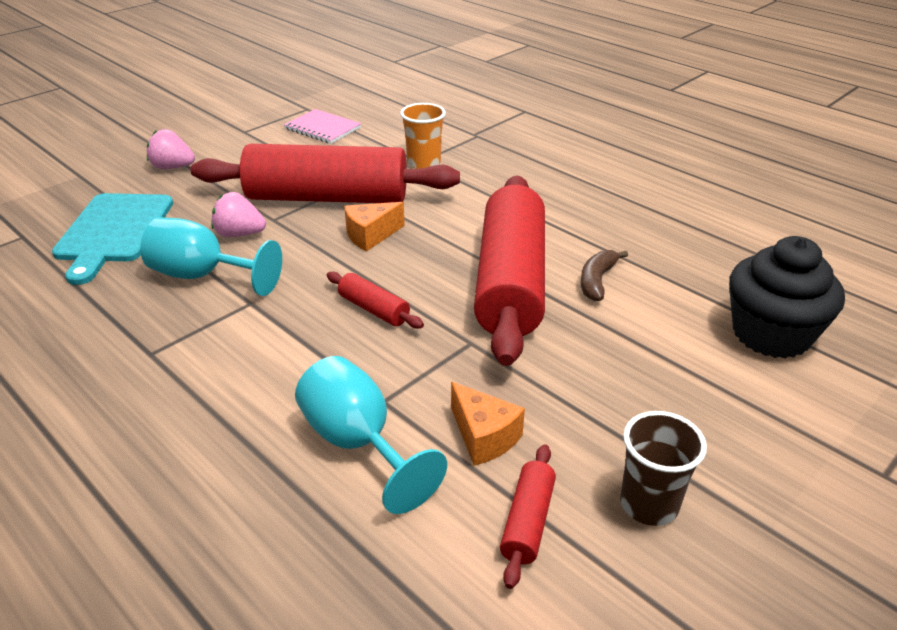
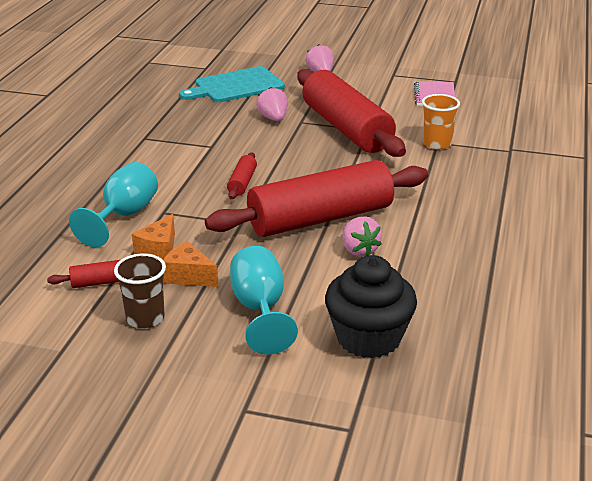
camera: 60 degrees right, 5 degrees down
(203, 276) = (221, 125): turquoise goblet -> turquoise goblet (260, 310)
(370, 236) = (319, 156): orange cheese -> orange cheese (188, 276)
(597, 281) = (359, 250): brown banana -> pink strawberry

